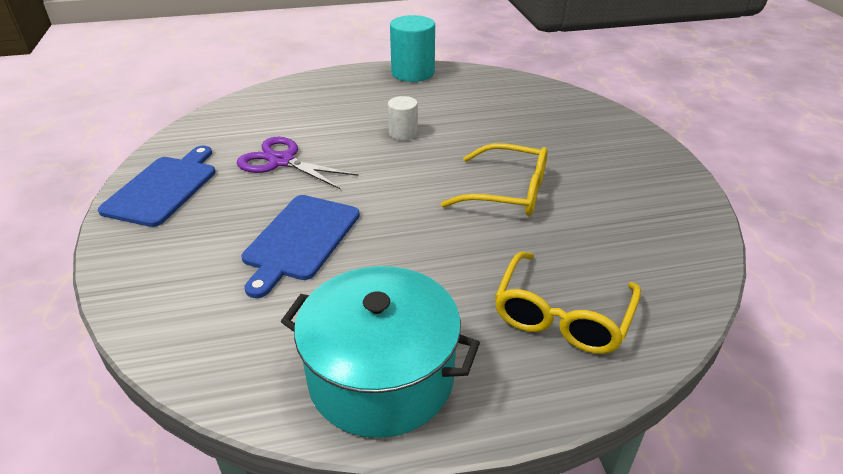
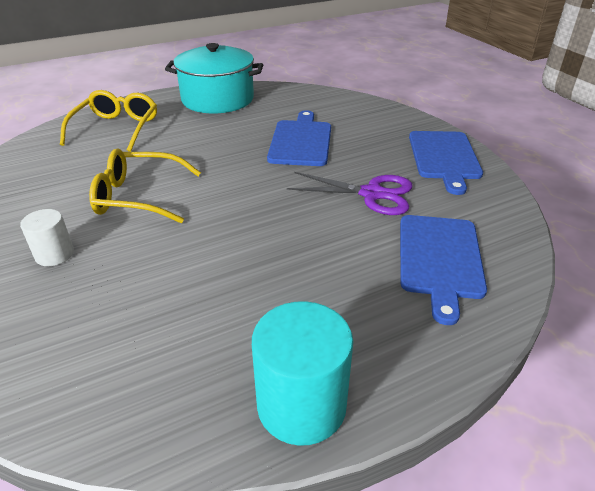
camera: 165 degrees right, 0 degrees up
(282, 111) = (440, 259): none -> blue cutting board
(403, 133) = (263, 249): white cylinder -> white cylinder (54, 254)

